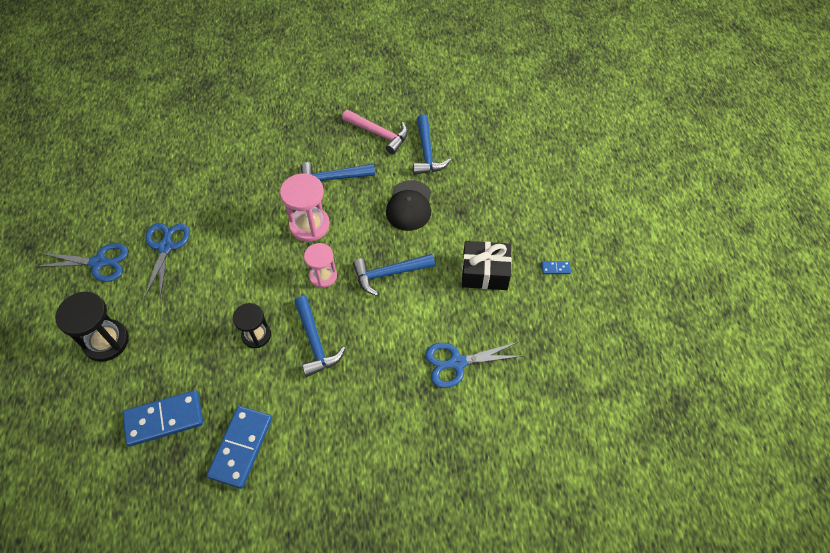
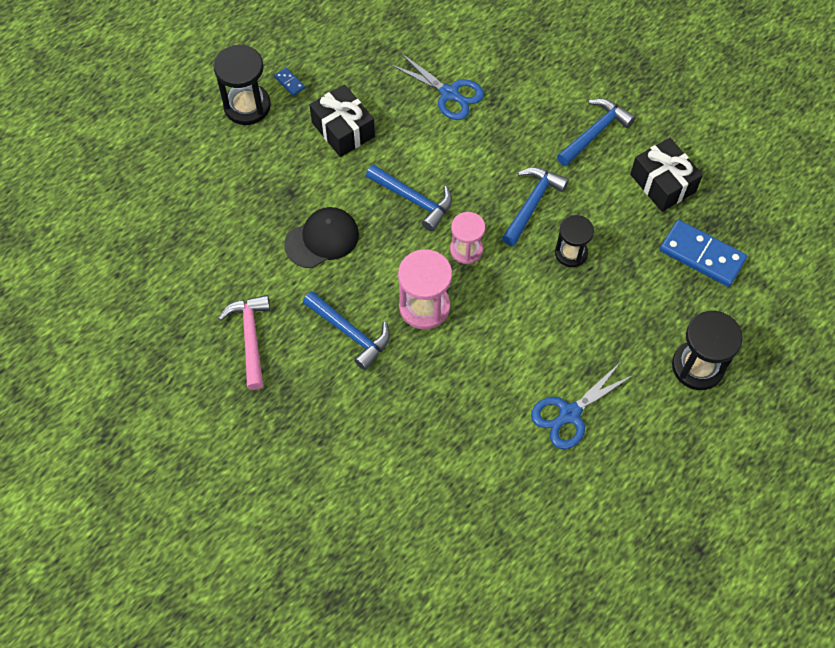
camera: 130 degrees left, 5 degrees up
(99, 262) = (644, 458): blue scissors -> none
(241, 447) = (662, 183): blue domino -> black gift
(427, 152) = (238, 273): blue hammer -> blue hammer (595, 132)
(554, 231) = (247, 106): none -> black hourglass

